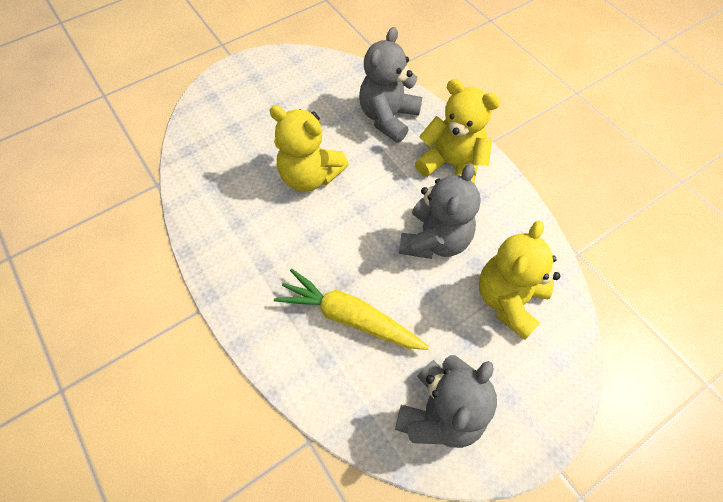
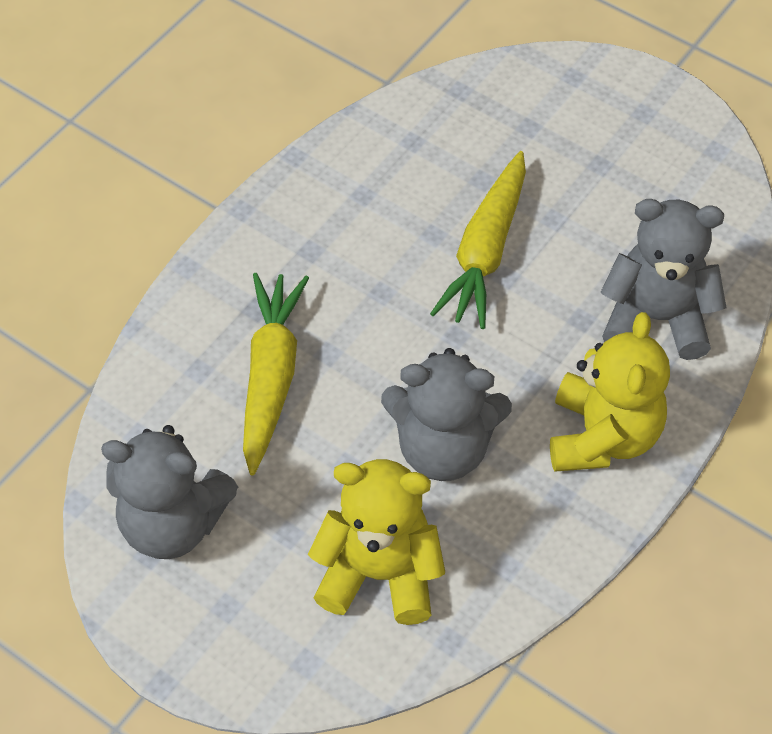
camera: 70 degrees right, 5 degrees down
(310, 176) = (485, 252): yellow teddy bear -> yellow carrot

